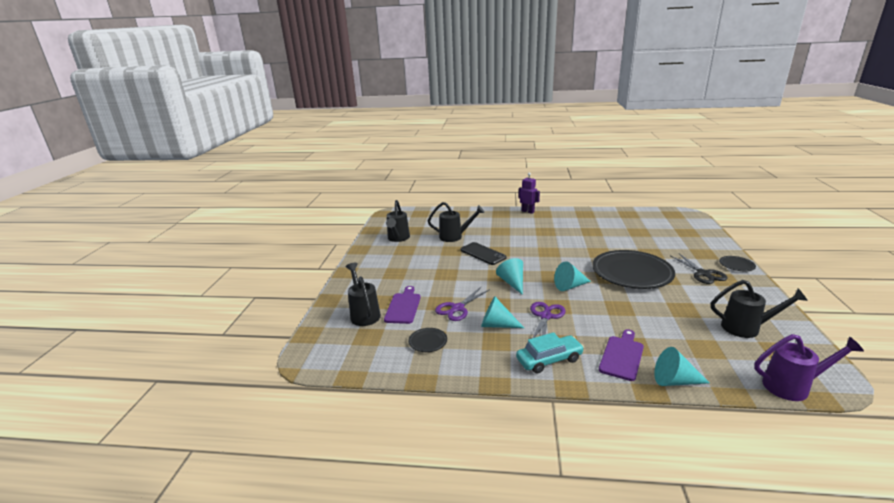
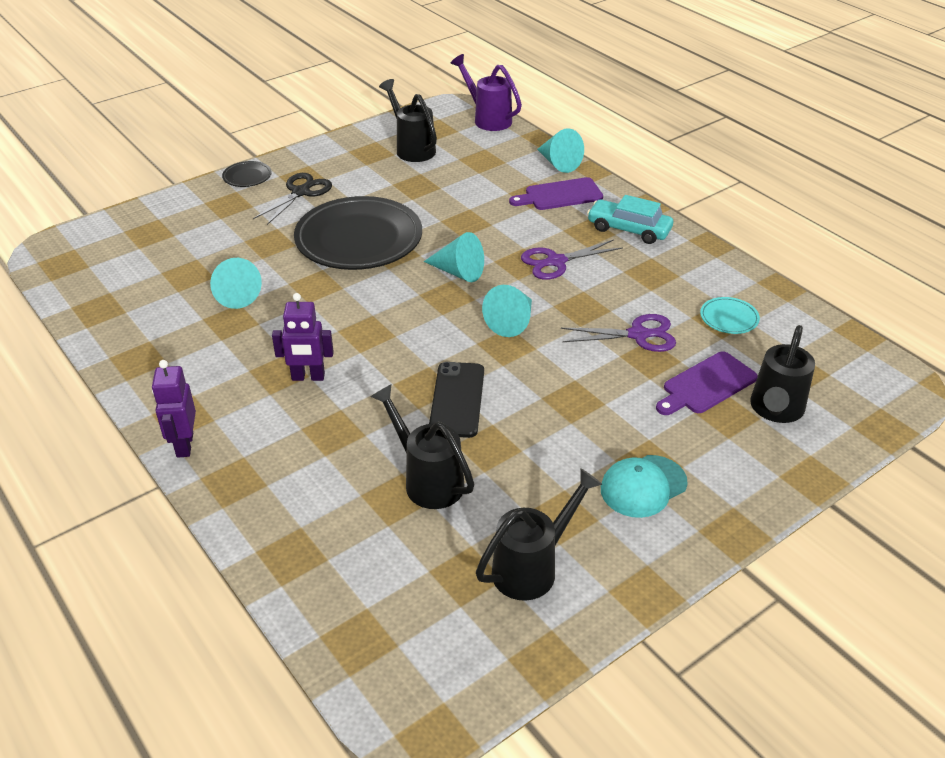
camera: 135 degrees left, 15 degrees up
(389, 267) = (643, 486): none -> turquoise cap
(428, 342) = (729, 318): black plate -> turquoise plate
(497, 325) = (623, 287): turquoise cone -> turquoise cone (235, 294)
(535, 235) = (308, 377): none -> purple robot

